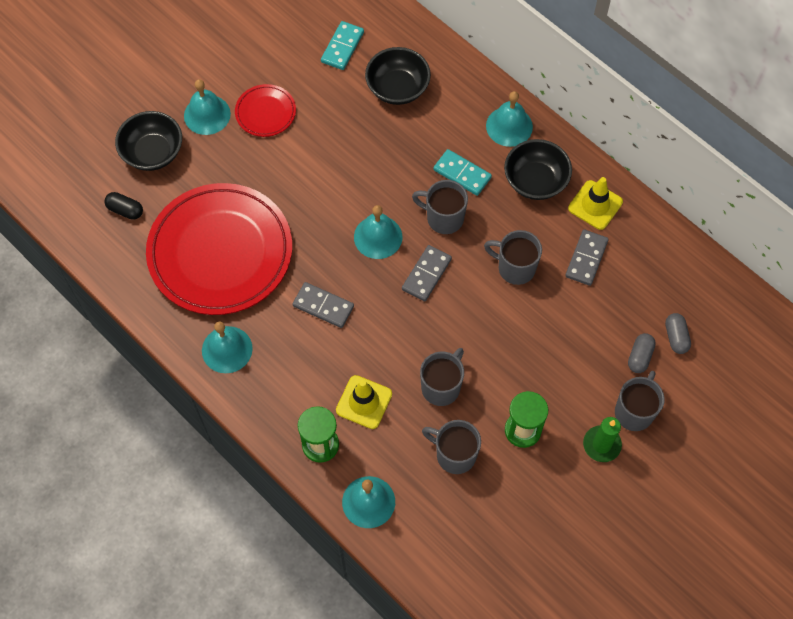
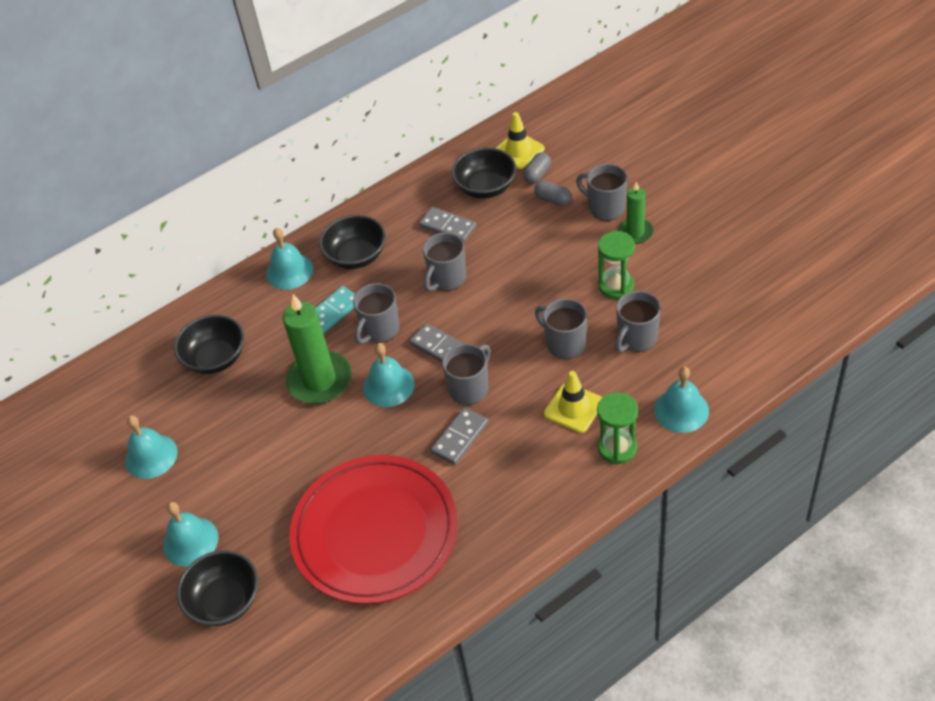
camera: 75 degrees left, 15 degrees down
(125, 210) = (296, 633): black capsule -> none
(227, 349) = (496, 530): turquoise bell -> turquoise bell (151, 456)
(265, 112) = (207, 481): red plate -> none
(342, 47) = (146, 404): turquoise domino -> none
(379, 178) = (319, 380): none -> green candle
(380, 307) = (470, 388): none -> grey mug
(595, 205) = (393, 216): yellow traffic cone -> yellow traffic cone (518, 150)
(648, 287) = (485, 187): none -> black bowl
(676, 337) = (537, 174): grey capsule -> grey capsule turned 60 degrees counterclockwise

